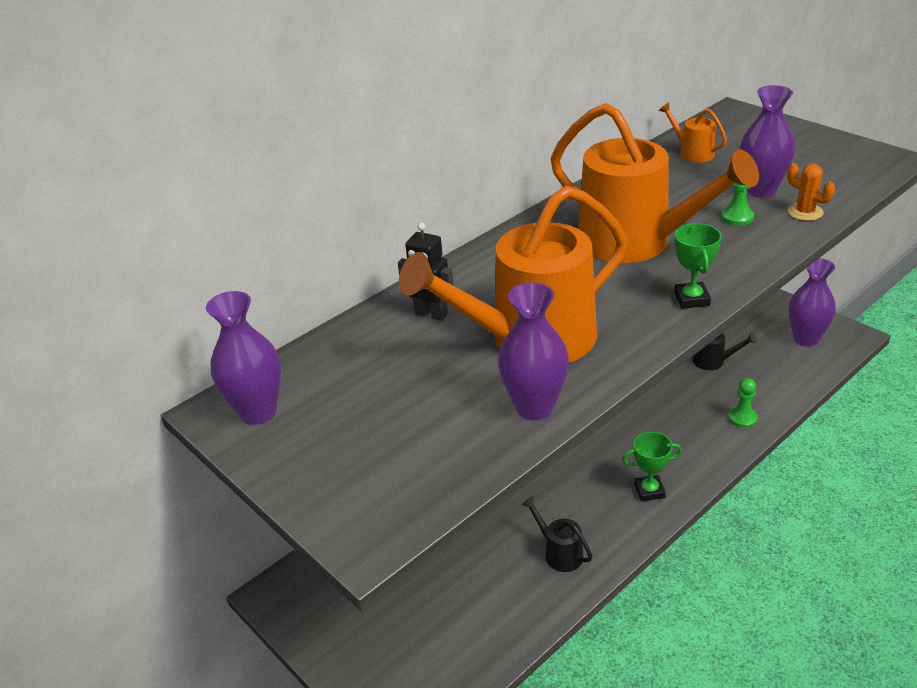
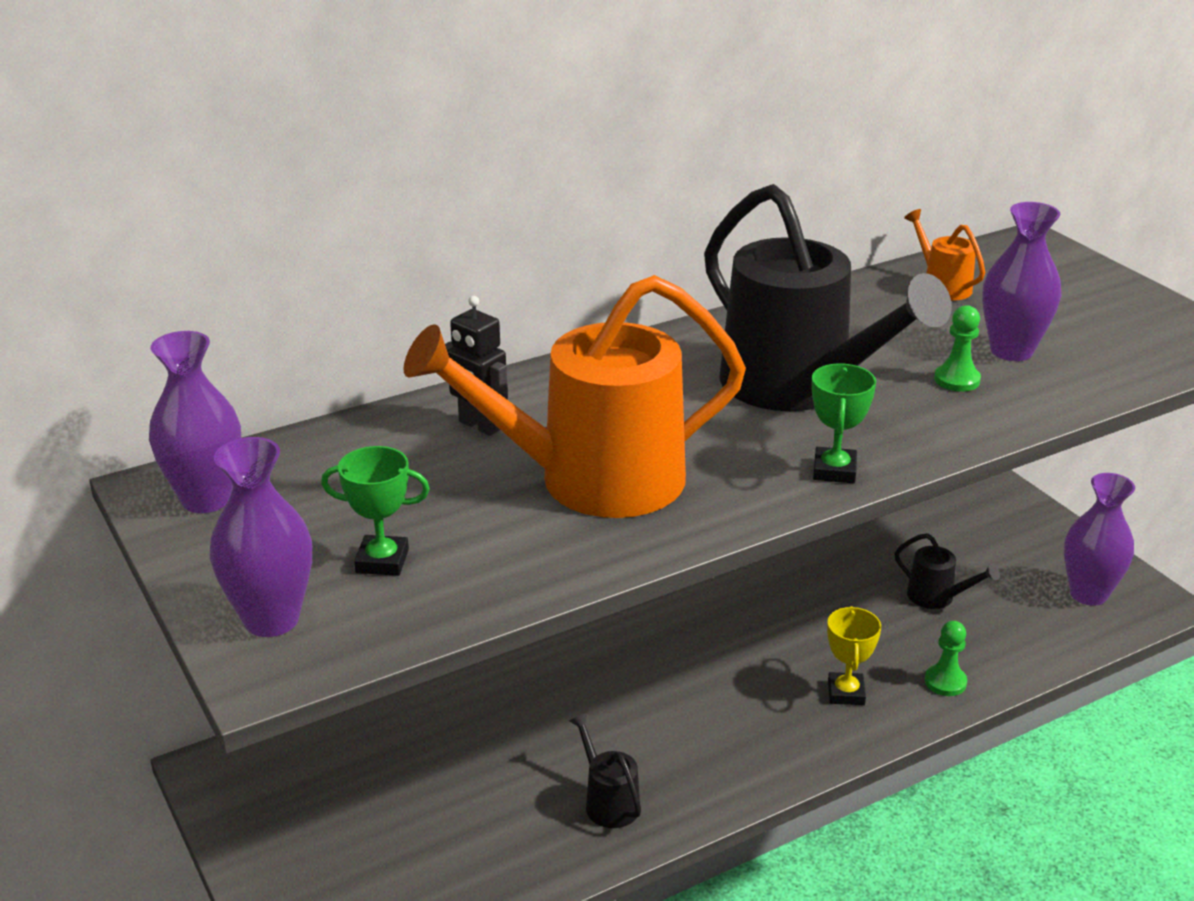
camera: 10 degrees right, 5 degrees down
(534, 407) = (553, 561): purple vase -> purple vase (271, 619)
(636, 242) = (799, 387): orange watering can -> black watering can
(649, 491) = (768, 749): green trophy -> green trophy (382, 561)
(683, 440) = (846, 693): none -> yellow trophy
(805, 212) = (1057, 390): orange cactus -> none

